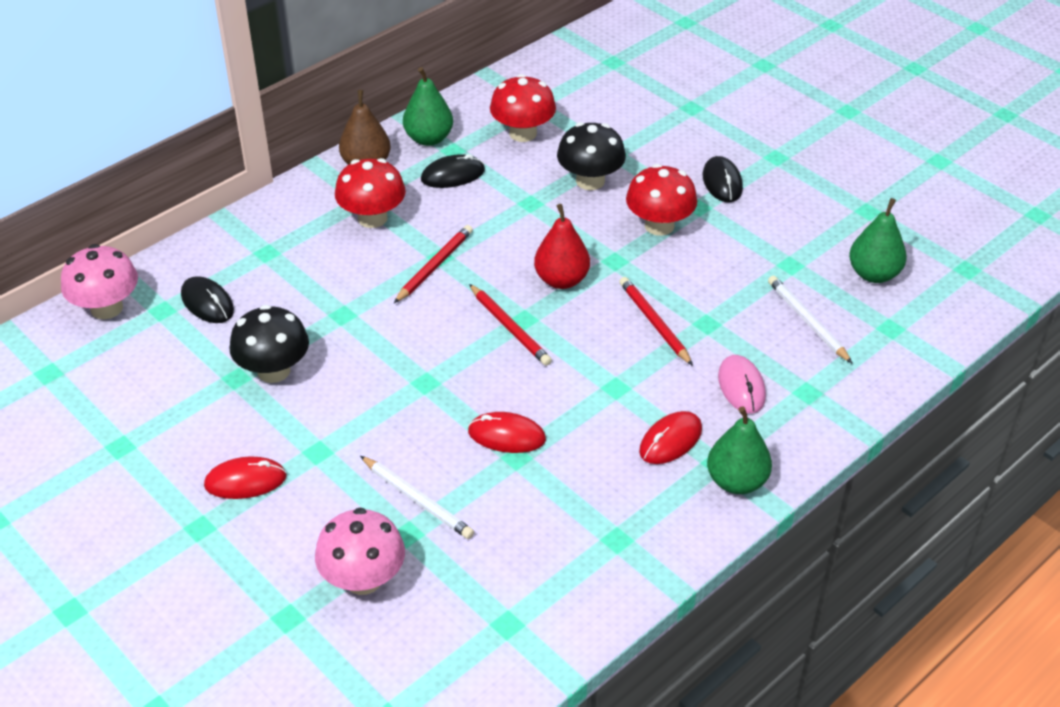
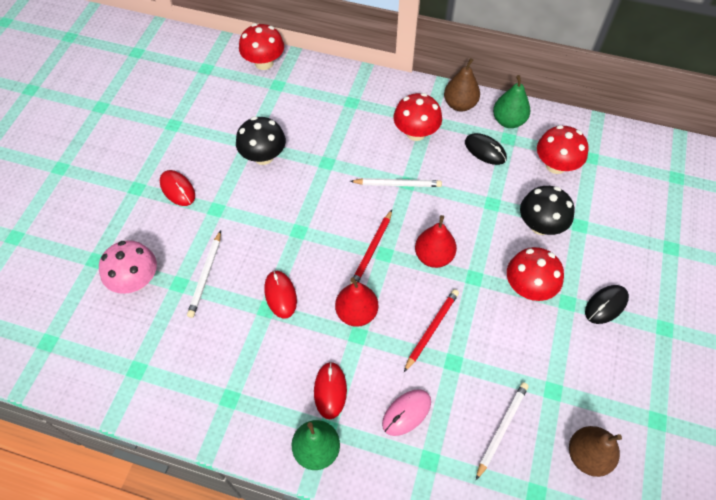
camera: 60 degrees right, 15 degrees up
(106, 308) = (264, 63): pink mushroom -> red mushroom
(207, 303) = (295, 100): black mouse -> none
(434, 266) = (397, 184): red pencil -> white pencil
(585, 376) = (356, 313): none -> red pear
(670, 440) = (330, 390): red mouse -> red mouse turned 75 degrees clockwise
(873, 274) = (587, 455): green pear -> brown pear

